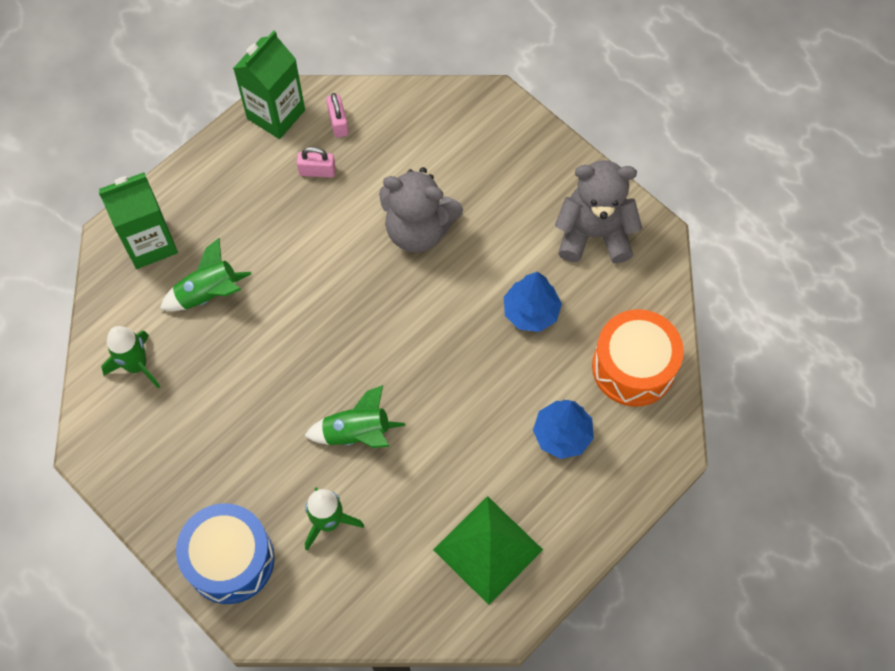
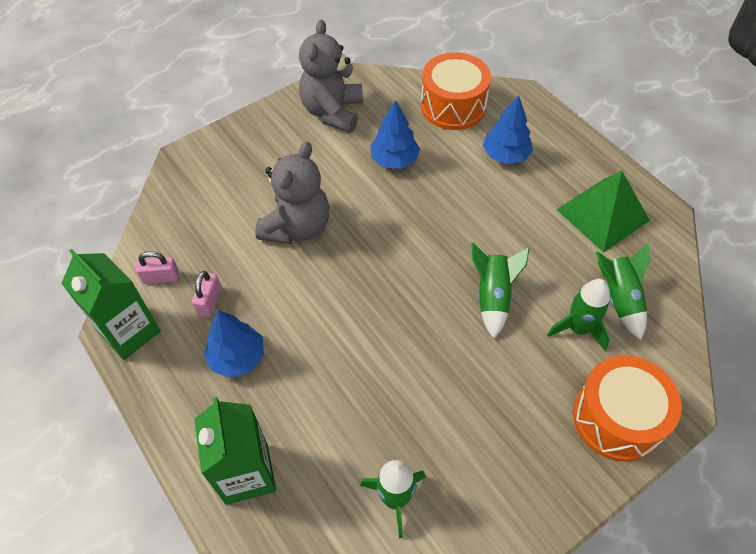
camera: 80 degrees left, 10 degrees down
(208, 293) = (323, 415): green rocket -> green rocket (619, 299)
(230, 560) = (617, 418): blue drum -> orange drum
(259, 210) = (237, 357): none -> blue tree

